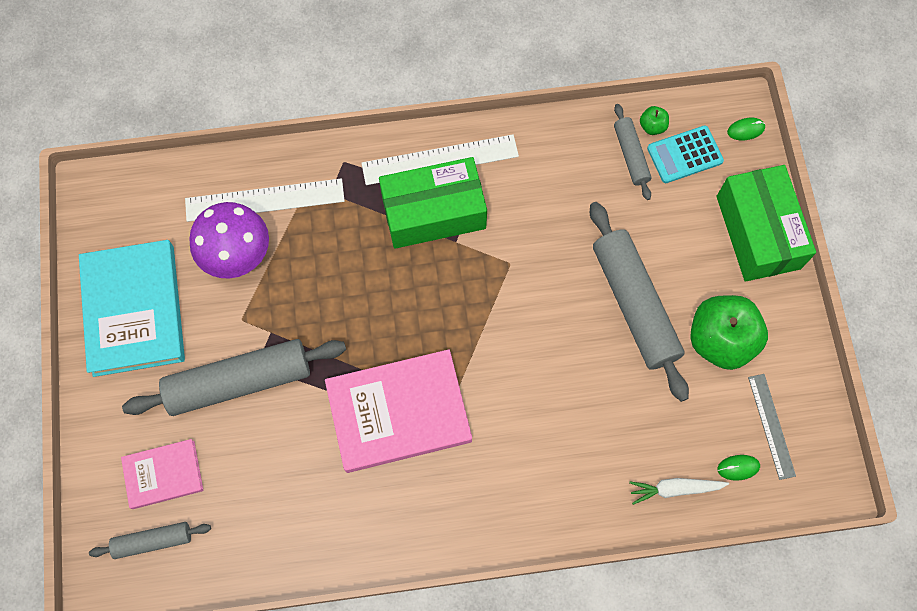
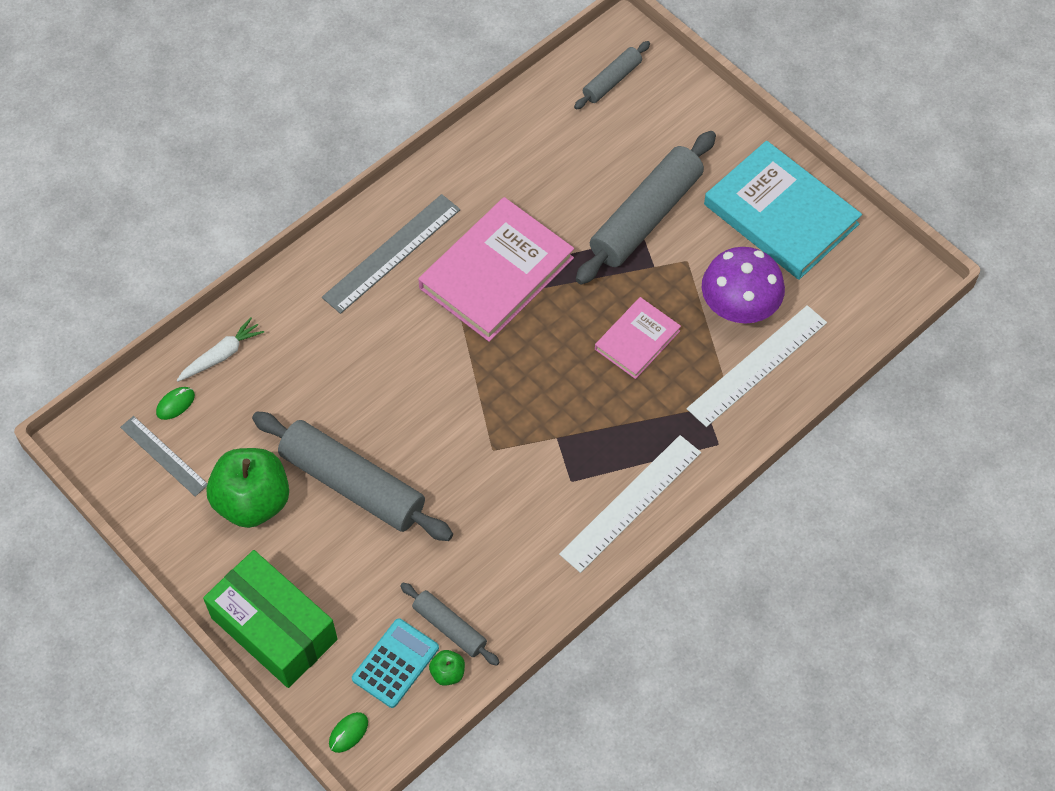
camera: 145 degrees right, 10 degrees down
(163, 474) = (645, 123): pink book -> pink book (637, 340)
(433, 212) = (597, 451): green box -> none
(471, 492) = (391, 253): none -> grey ruler

